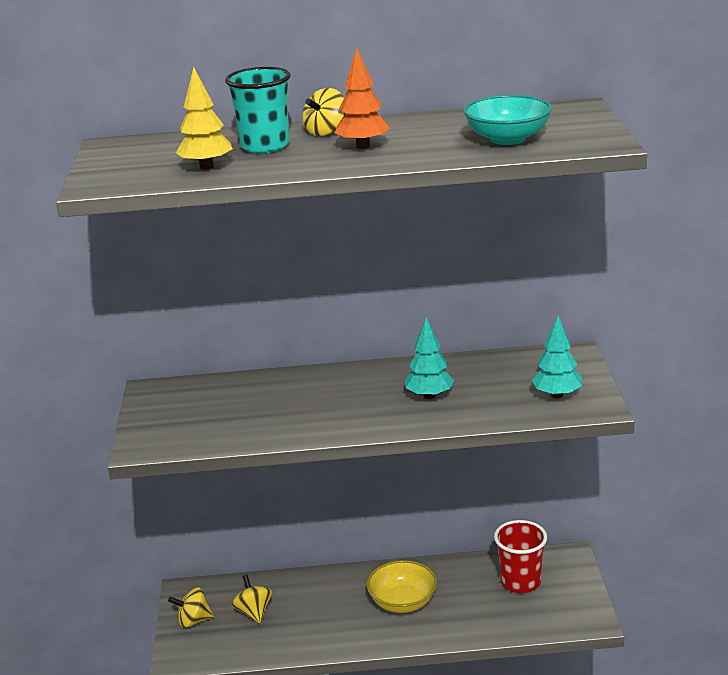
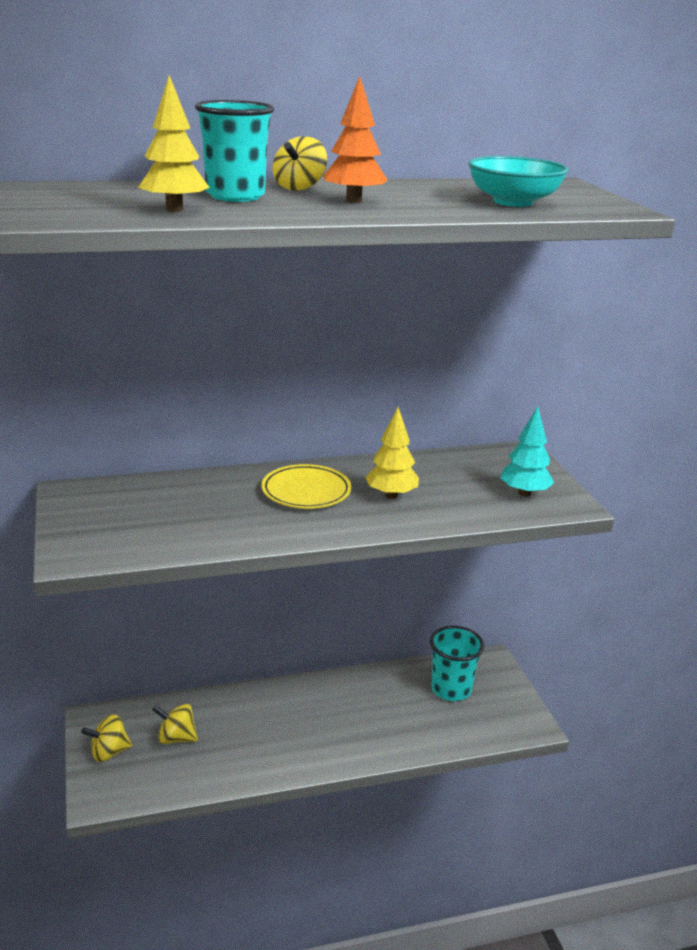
camera: 15 degrees left, 0 degrees up
(254, 612) = (176, 738): yellow spinning top -> yellow spinning top turned 45 degrees counterclockwise
(353, 391) = (306, 491): none -> yellow plate
(403, 602) = (336, 717): yellow bowl -> none
(429, 396) = (391, 495): turquoise tree -> yellow tree
(520, 582) = (451, 689): red cup -> turquoise cup

